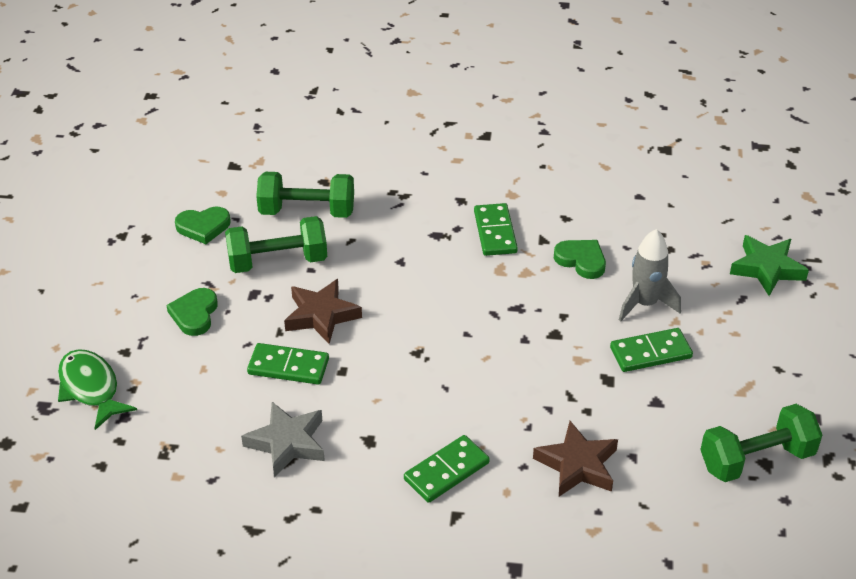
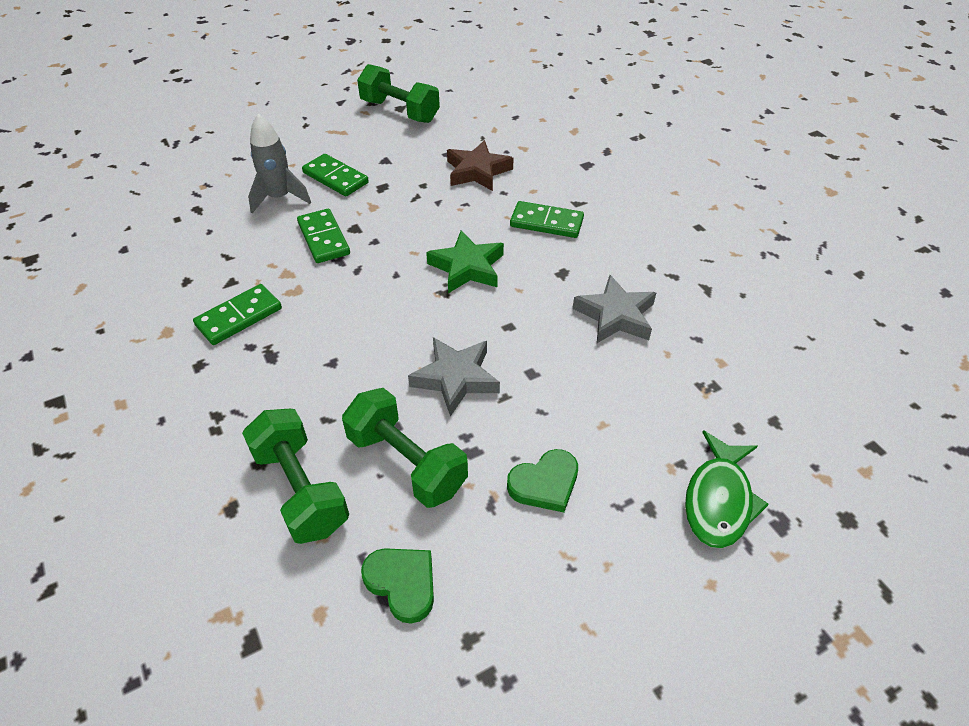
camera: 125 degrees left, 5 degrees up
(288, 367) = (539, 363): green domino -> green domino (324, 238)
(321, 315) = (455, 378): brown star -> grey star
(581, 260) = (246, 248): green heart -> none
(767, 269) = (191, 157): green star -> green star (467, 267)

